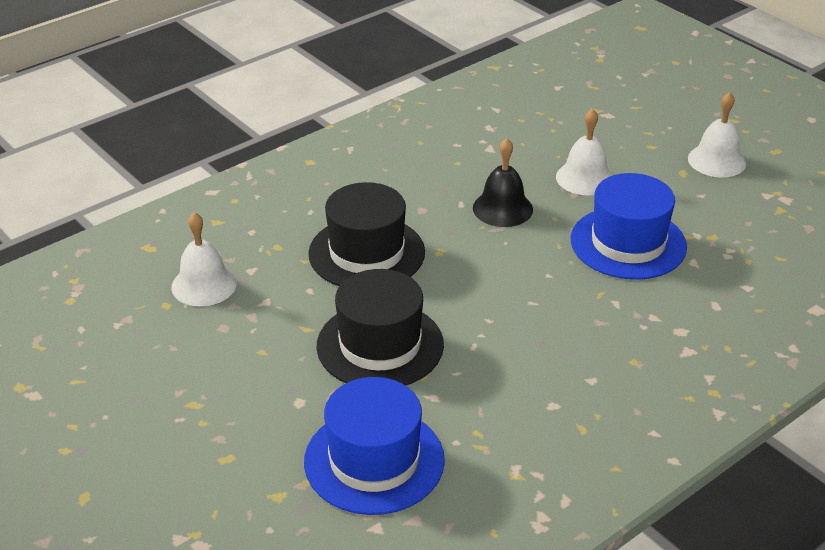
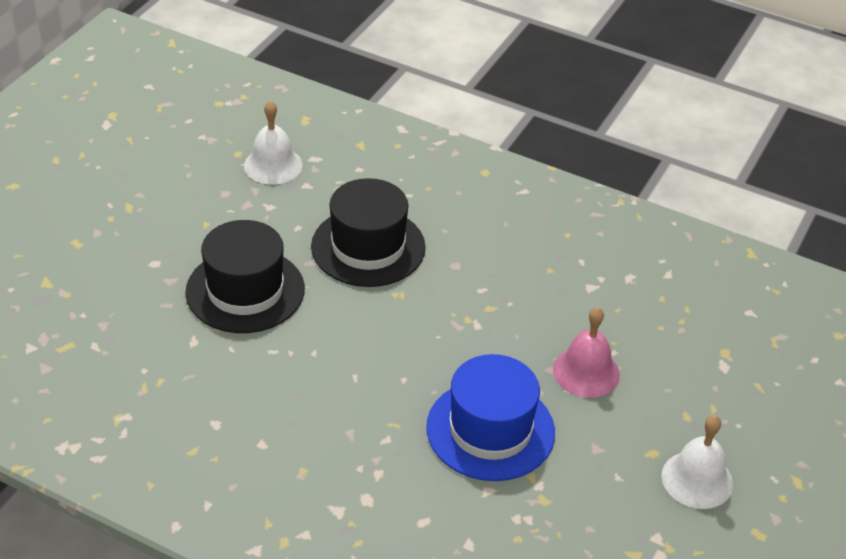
camera: 65 degrees right, 5 degrees up
(374, 460) = (103, 326): blue hat -> none
(502, 208) = (492, 321): black bell -> none
(585, 178) = (586, 372): white bell -> pink bell

